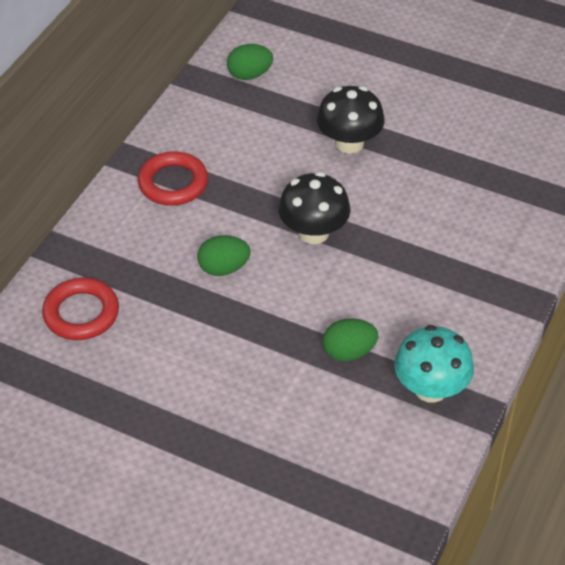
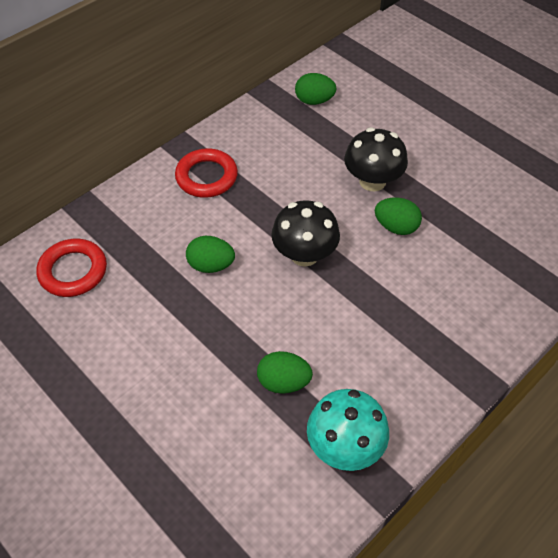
camera: 20 degrees right, 5 degrees up
(392, 182) = (396, 227): none -> green egg

